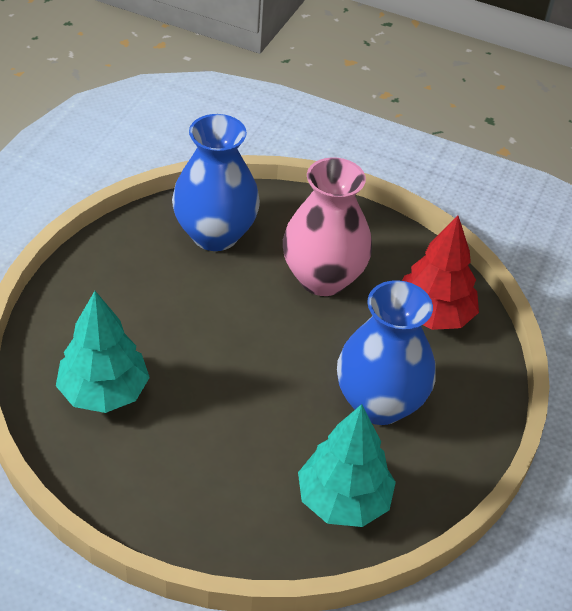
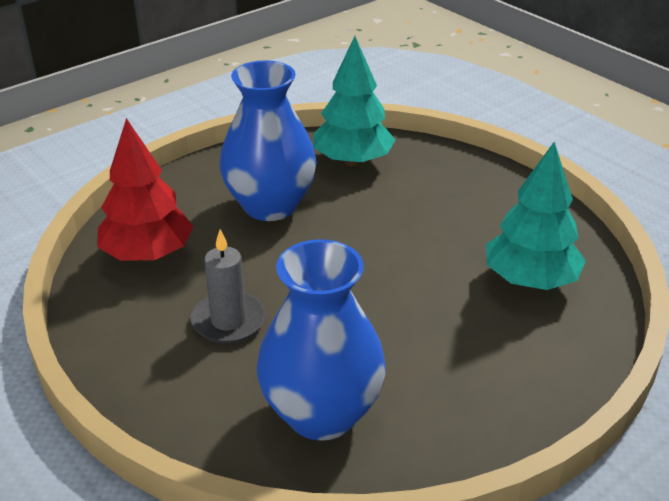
camera: 150 degrees left, 10 degrees down
(323, 278) = (228, 321): pink vase -> grey candle

